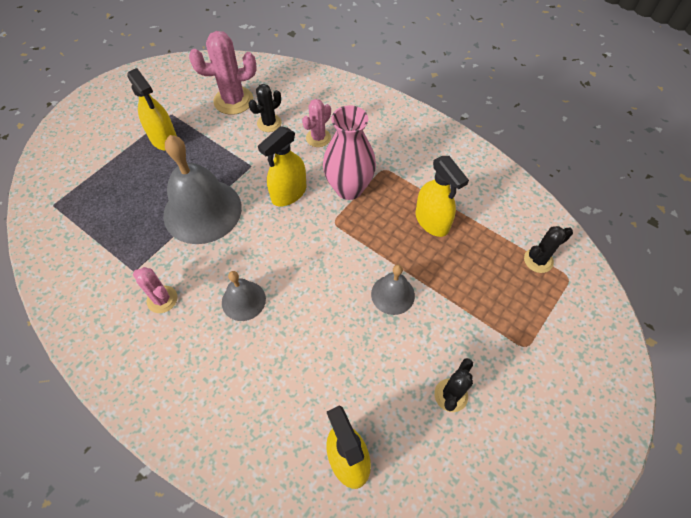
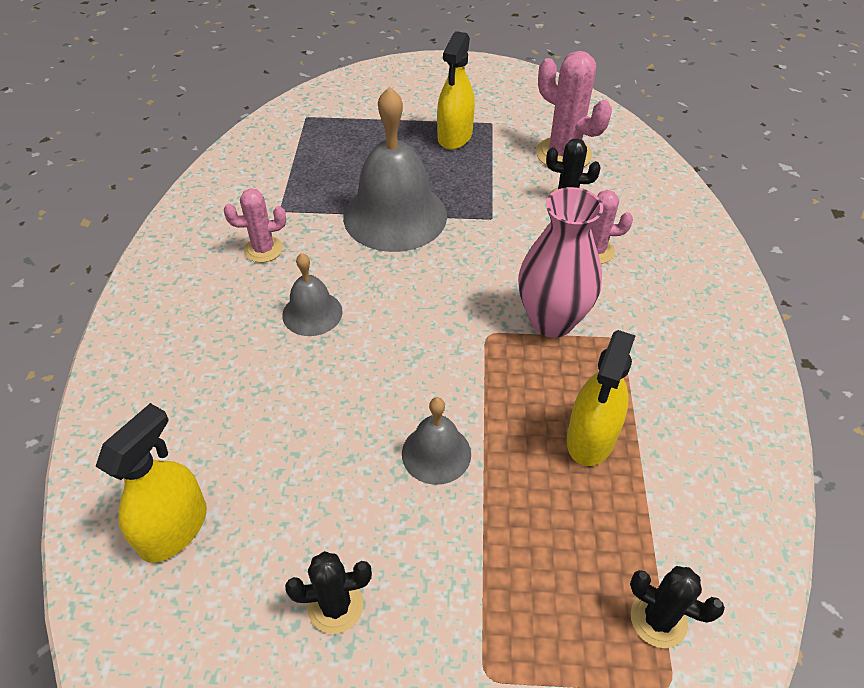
camera: 55 degrees right, 10 degrees down
(162, 299) = (263, 249): pink cactus -> pink cactus turned 75 degrees clockwise
(289, 193) = (487, 270): yellow spray bottle -> none

